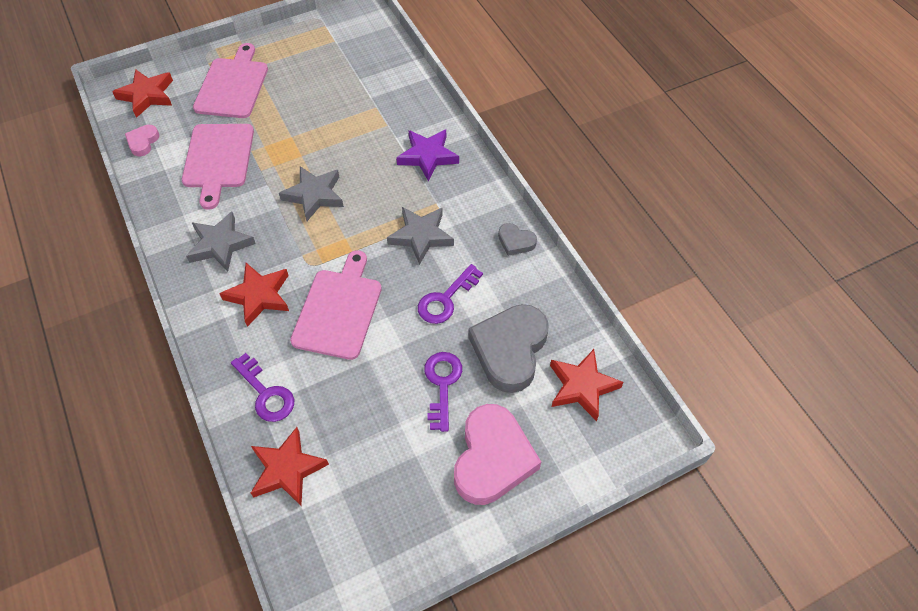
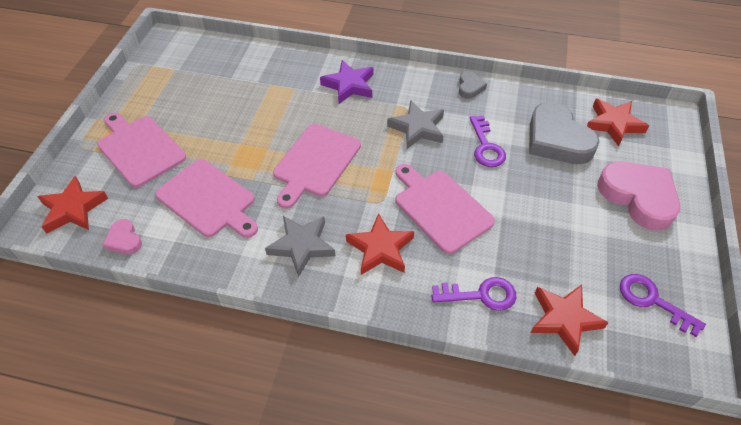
camera: 50 degrees left, 5 degrees down
(314, 195) = (315, 163): grey star -> pink cutting board
(442, 384) = (557, 188): purple key -> purple key (652, 301)
(515, 241) = (470, 87): grey heart -> grey heart turned 60 degrees counterclockwise

